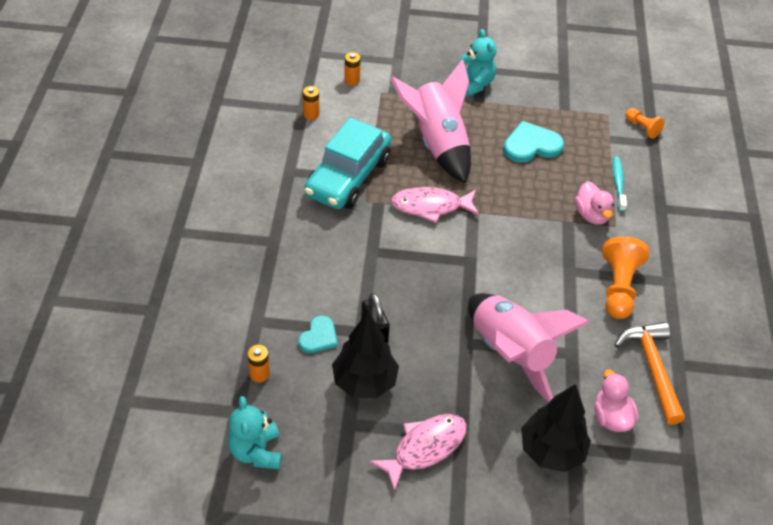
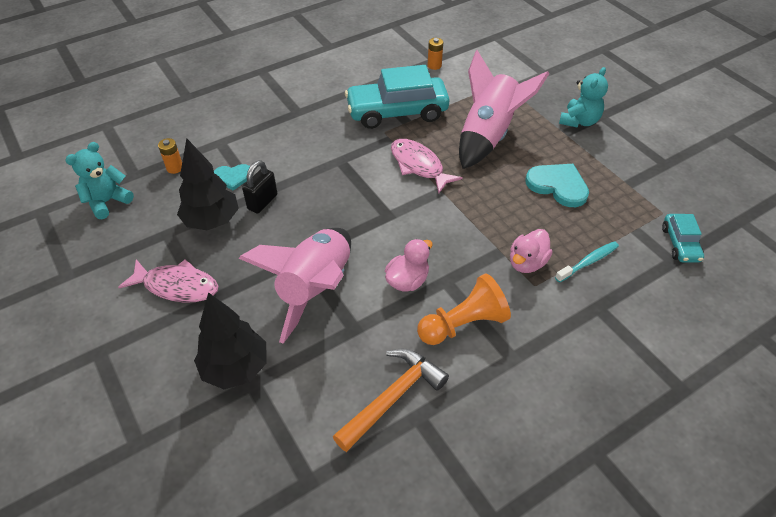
camera: 55 degrees right, 0 degrees up
(352, 80) = (493, 64): orange battery -> none
(611, 417) = (308, 393): pink duck -> pink duck (407, 280)
(642, 128) = (680, 244): orange pawn -> turquoise car

